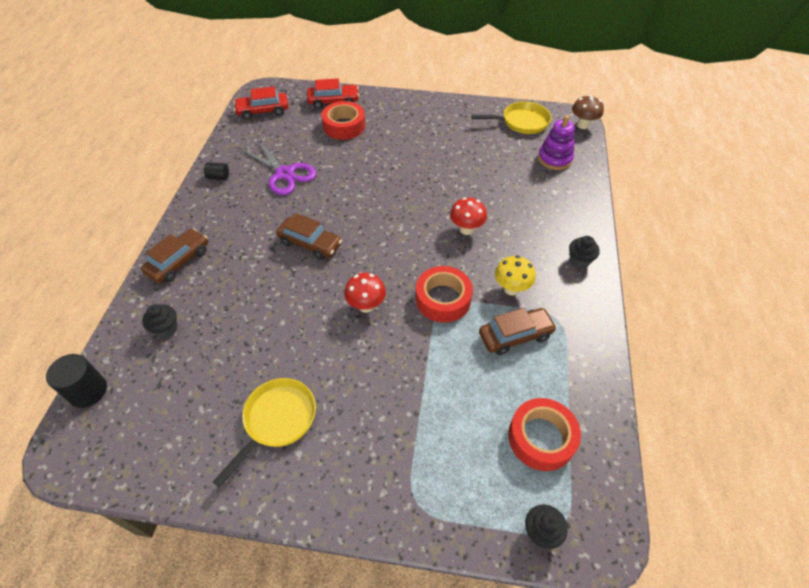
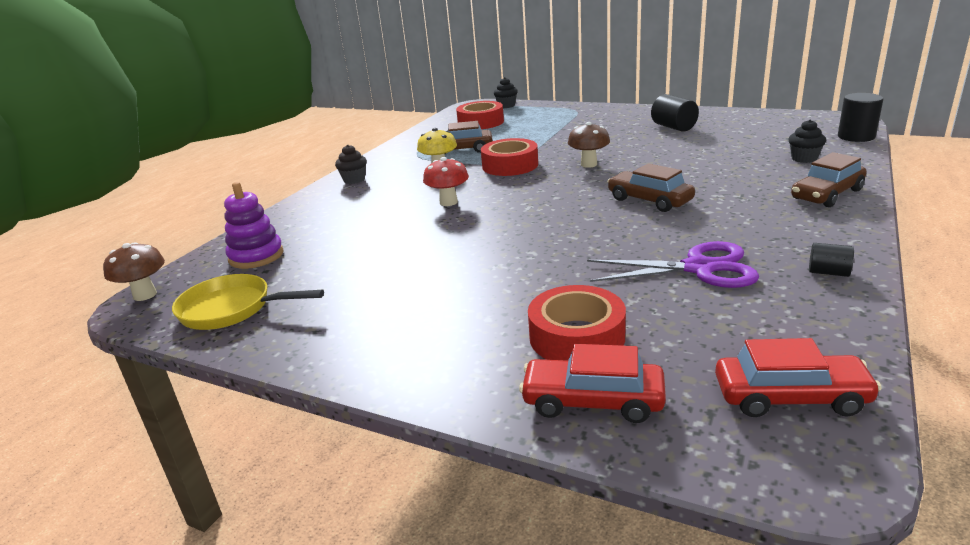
camera: 160 degrees left, 25 degrees down
(277, 420) = (673, 127): yellow pan -> black cylinder
(285, 174) = (699, 268): purple scissors -> purple scissors turned 120 degrees clockwise
(366, 306) = (589, 164): red mushroom -> brown mushroom

